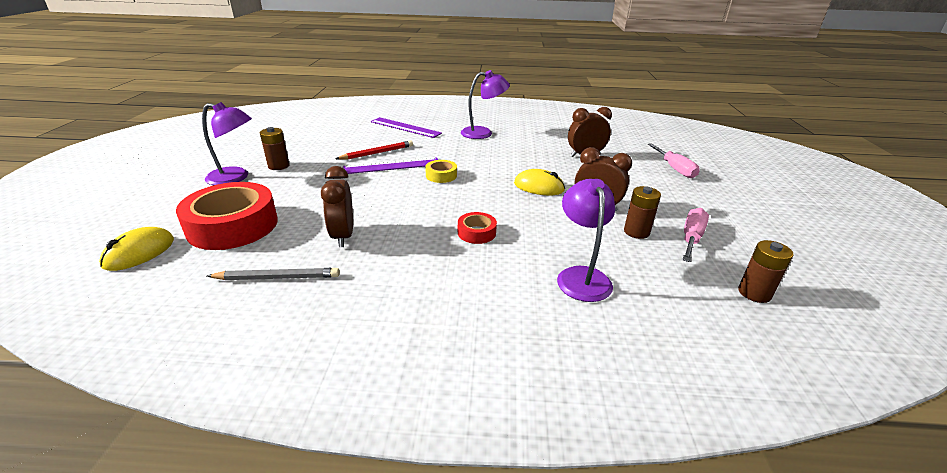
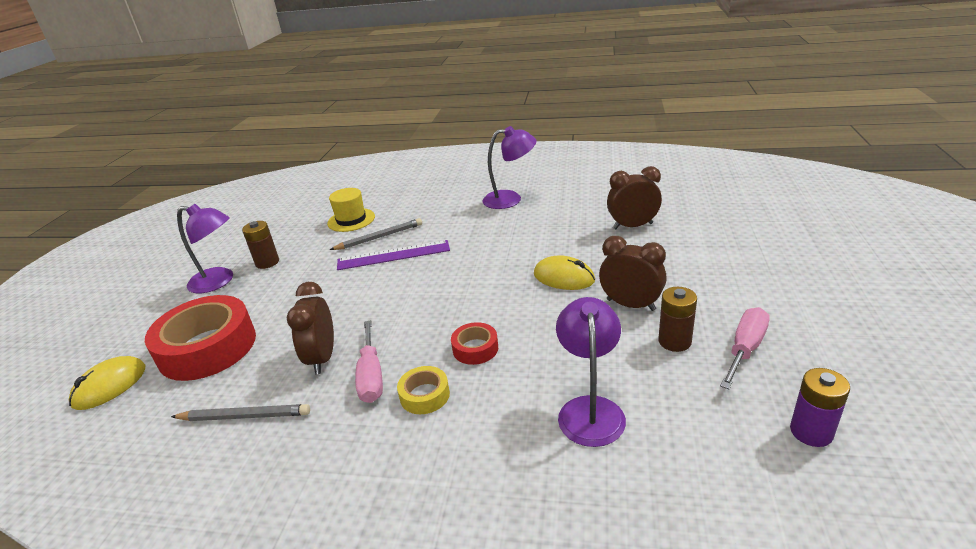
camera: 10 degrees right, 0 degrees up
(350, 140) = (351, 220): none -> yellow hat
(377, 153) = (379, 237): red pencil -> grey pencil
(405, 127) = (418, 197): purple ruler -> none
(441, 175) = (448, 266): yellow tape -> yellow tape (424, 395)
(674, 169) = (747, 240): pink screwdriver -> pink screwdriver (371, 376)
(754, 293) = (811, 432): brown battery -> purple battery

